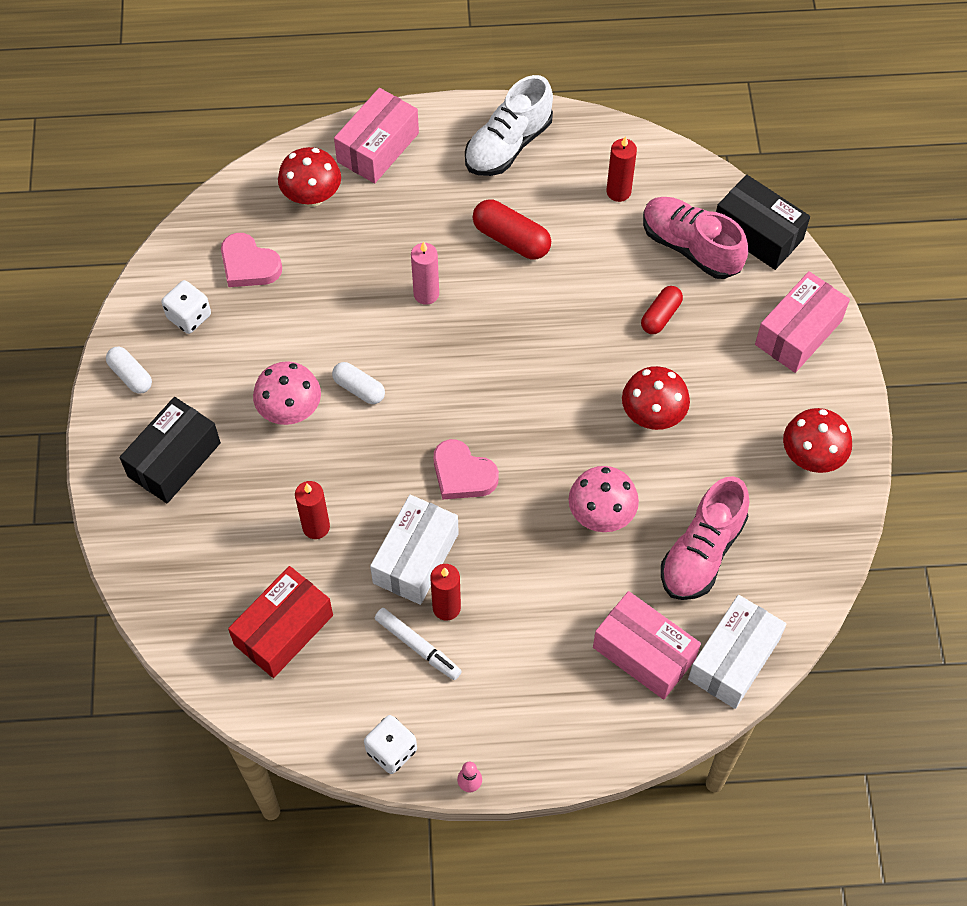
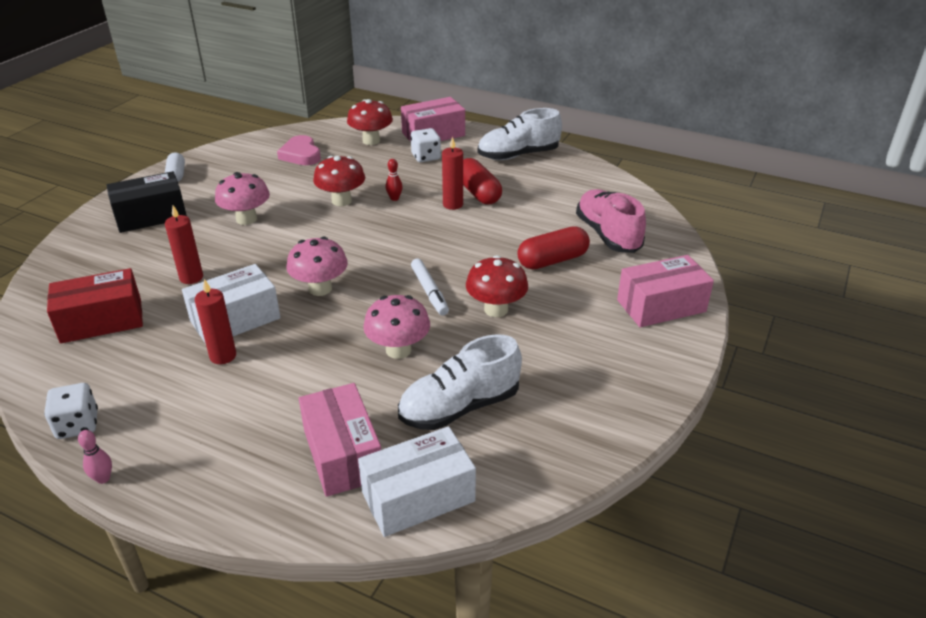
camera: 30 degrees right, 25 degrees down
(189, 316) = (240, 163): white dice -> white dice (426, 157)
(359, 388) = (301, 224): white capsule -> none
(418, 646) = (176, 369): white marker -> white marker (429, 291)
(426, 294) = (394, 198): pink candle -> red bowling pin
(462, 474) = (320, 288): pink heart -> pink mushroom
(618, 192) = (576, 195): red candle -> red candle (453, 204)
(660, 316) = (552, 260): red capsule -> red capsule, size x1.52
(702, 552) = (459, 407): pink shoe -> white shoe
(757, 233) = (668, 244): black box -> none
(811, 457) = (613, 384): red mushroom -> red mushroom (341, 201)

